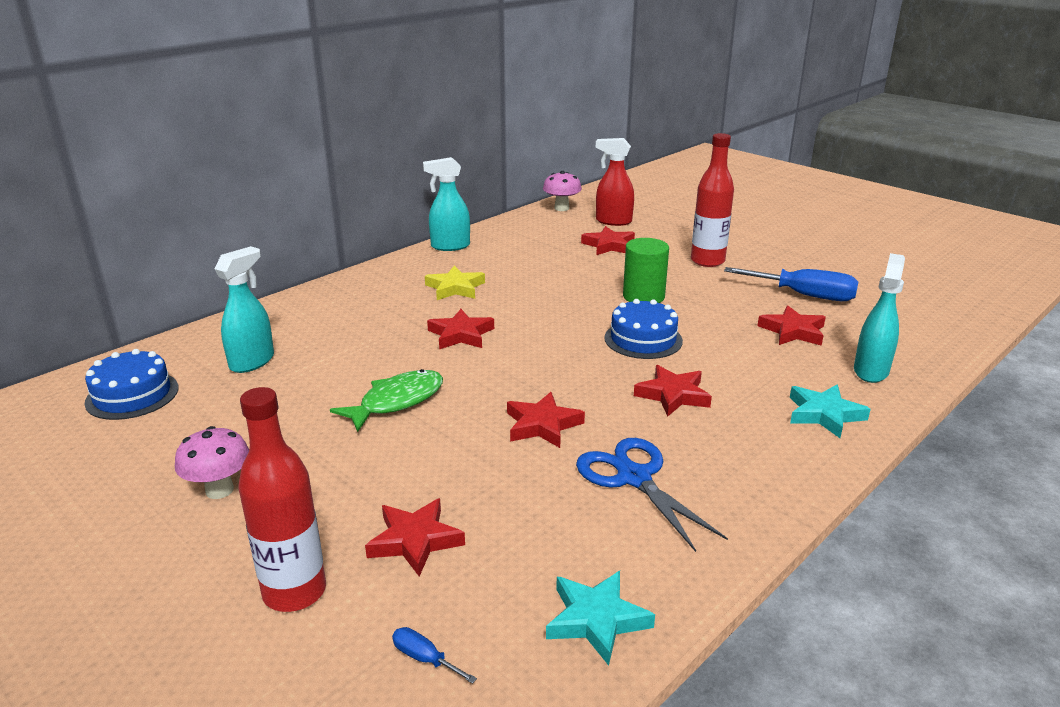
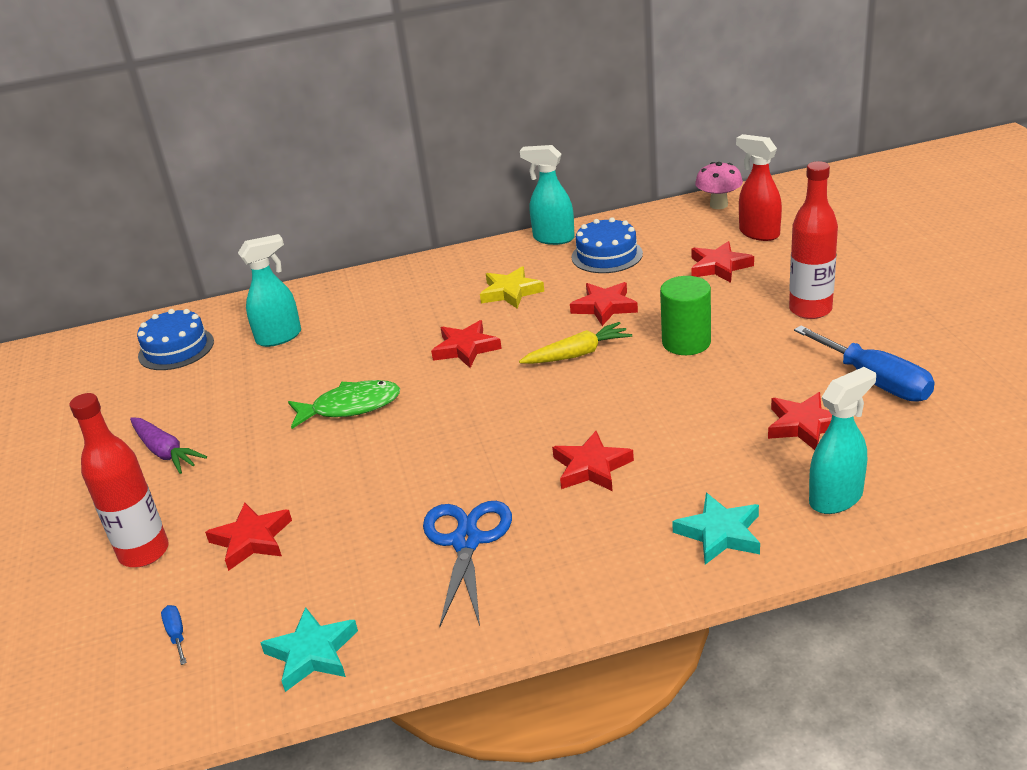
camera: 35 degrees right, 5 degrees up
(219, 490) = (165, 452): pink mushroom -> purple carrot
(542, 425) = (443, 465): red star -> red star (604, 307)
(566, 320) = (577, 354): none -> yellow carrot
(643, 339) = (630, 395): blue cake -> blue cake (607, 255)

